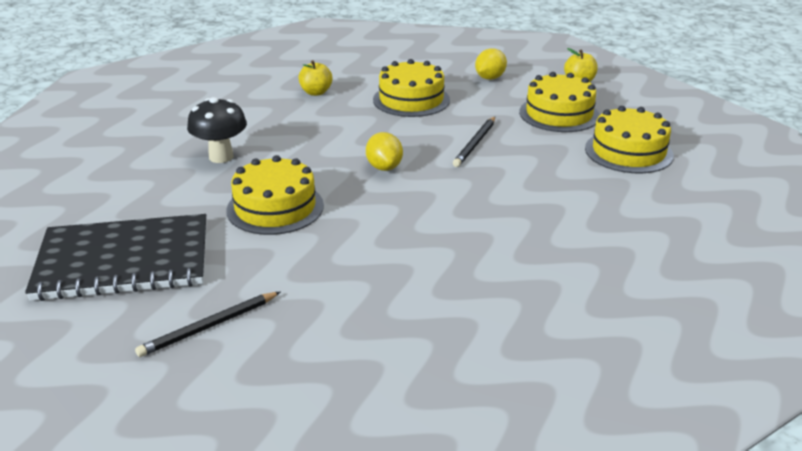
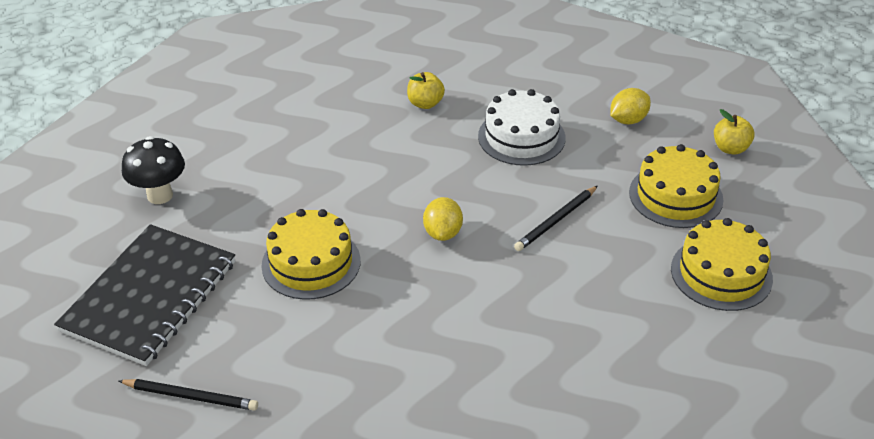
camera: 20 degrees right, 10 degrees up
(124, 261) = (150, 296): black notebook -> black notebook turned 75 degrees counterclockwise
(209, 326) = (191, 396): black pencil -> black pencil turned 150 degrees counterclockwise
(221, 157) = (289, 179): black mushroom -> black mushroom (160, 195)
(411, 100) = (521, 137): yellow cake -> white cake

